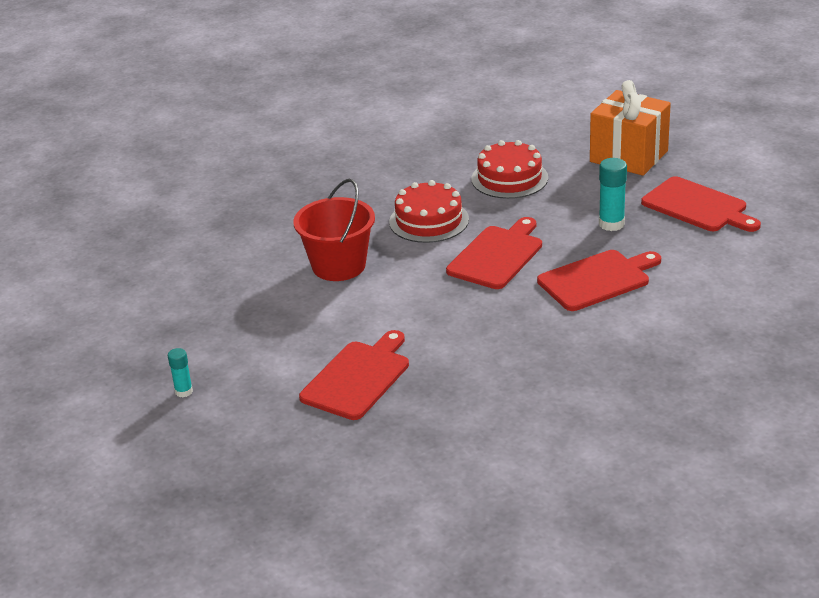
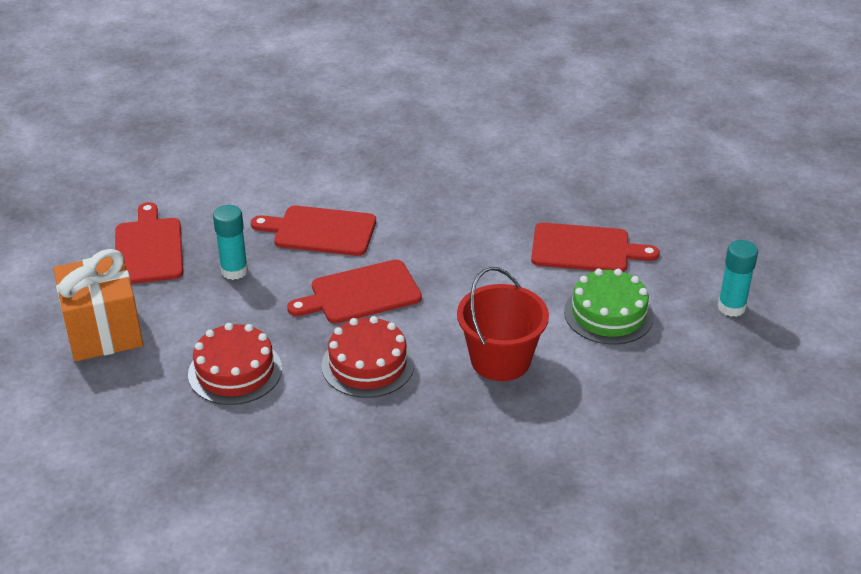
camera: 145 degrees left, 5 degrees up
(184, 391) = (731, 307): turquoise glue stick -> turquoise glue stick, size x1.64
(286, 335) = (608, 314): none -> green cake
(358, 378) = (585, 249): red cutting board -> red cutting board turned 150 degrees counterclockwise

